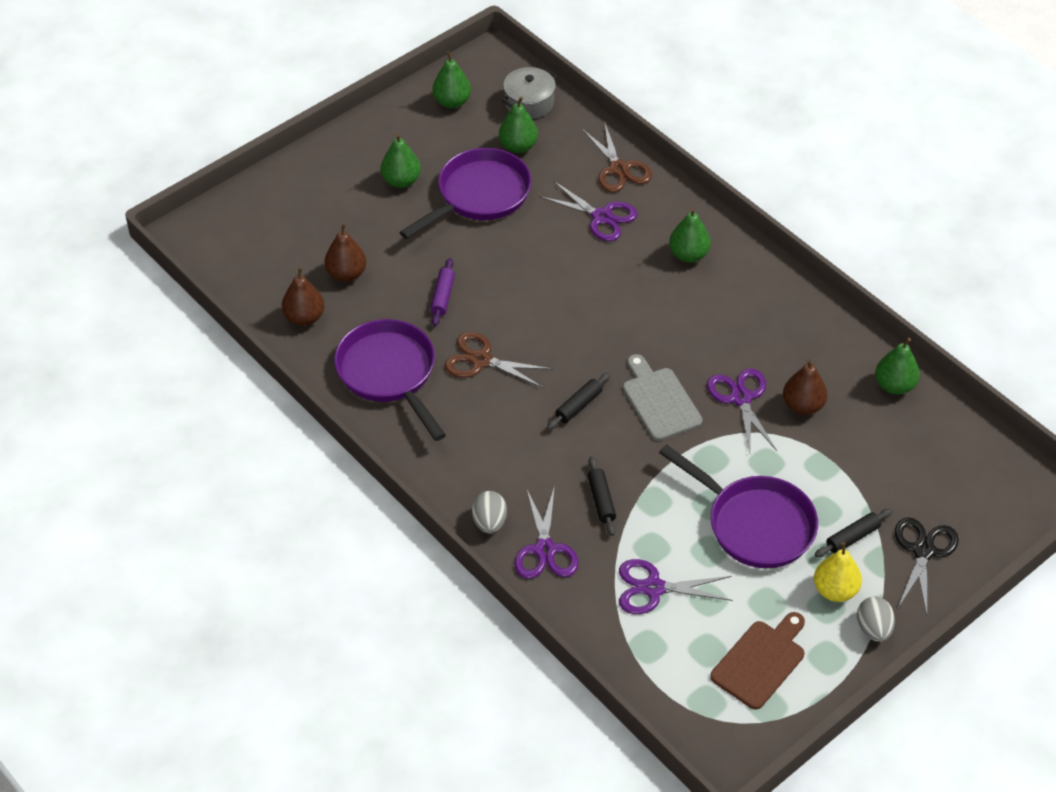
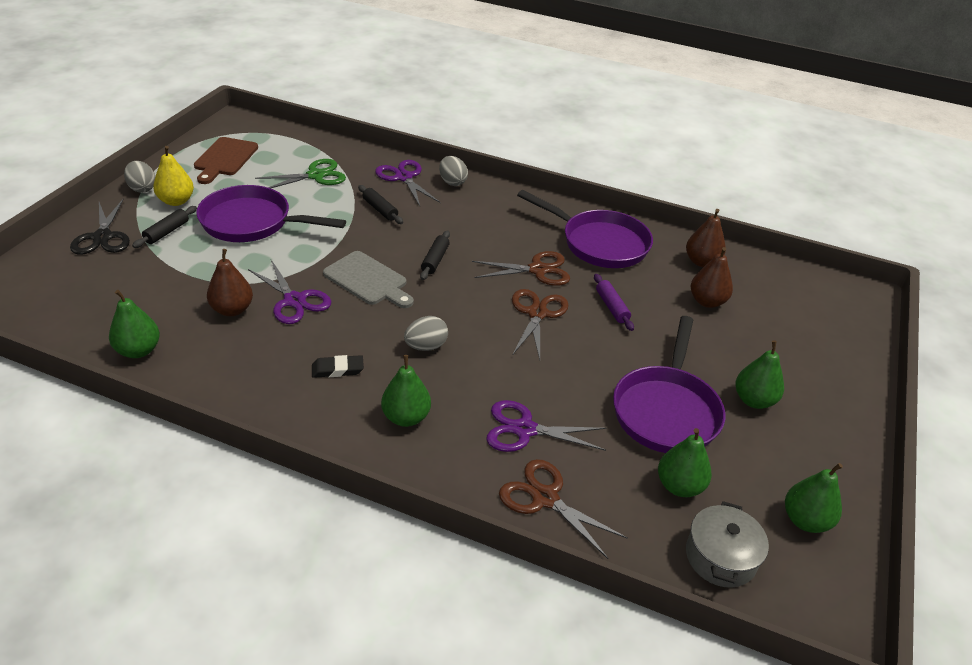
camera: 150 degrees right, 10 degrees down
(518, 312) = (537, 313): none -> brown scissors
(640, 311) = (426, 346): none -> grey egg
(653, 588) = (316, 175): purple scissors -> green scissors
(726, 313) = (337, 369): none -> black eraser

